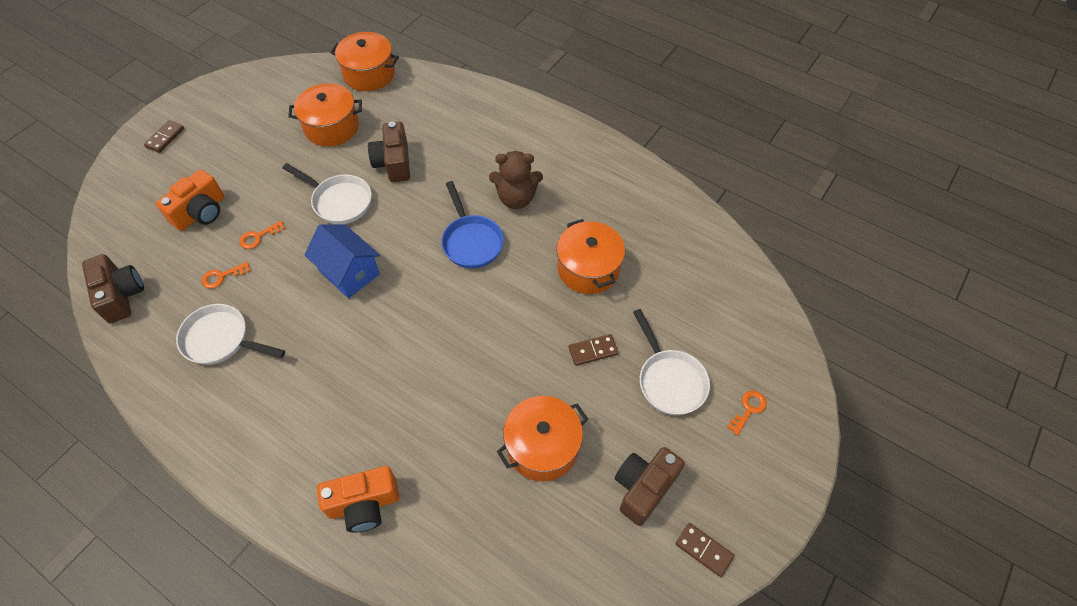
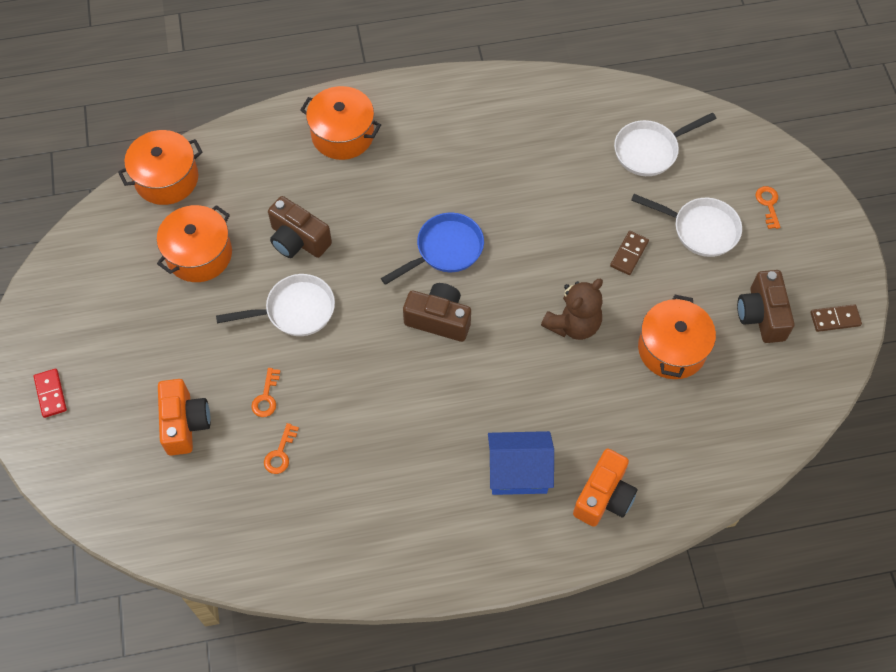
camera: 45 degrees left, 5 degrees up
(121, 295) = (214, 545): brown camera -> brown camera (439, 319)
(165, 138) = (51, 394): brown domino -> red domino
(221, 340) = (349, 497): white pan -> white pan (650, 150)
(349, 272) = (381, 357): blue house -> blue house (518, 472)
(471, 241) = (445, 250): blue pan -> blue pan turned 60 degrees counterclockwise
(516, 198) = (437, 185): brown teddy bear -> brown teddy bear (573, 324)
(588, 269) = (556, 196): orange pot -> orange pot (342, 134)

